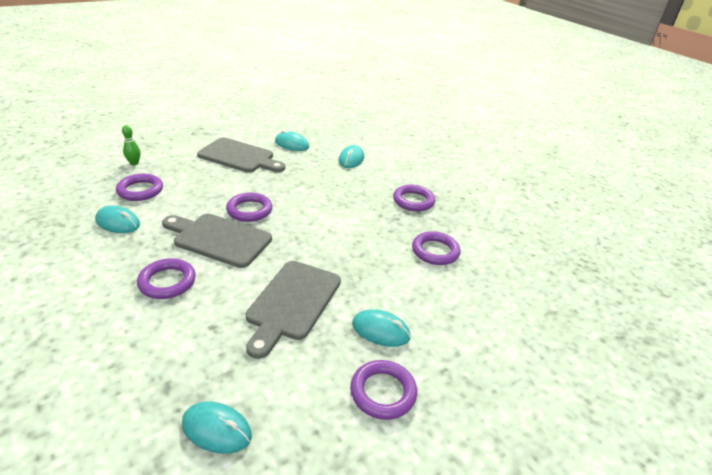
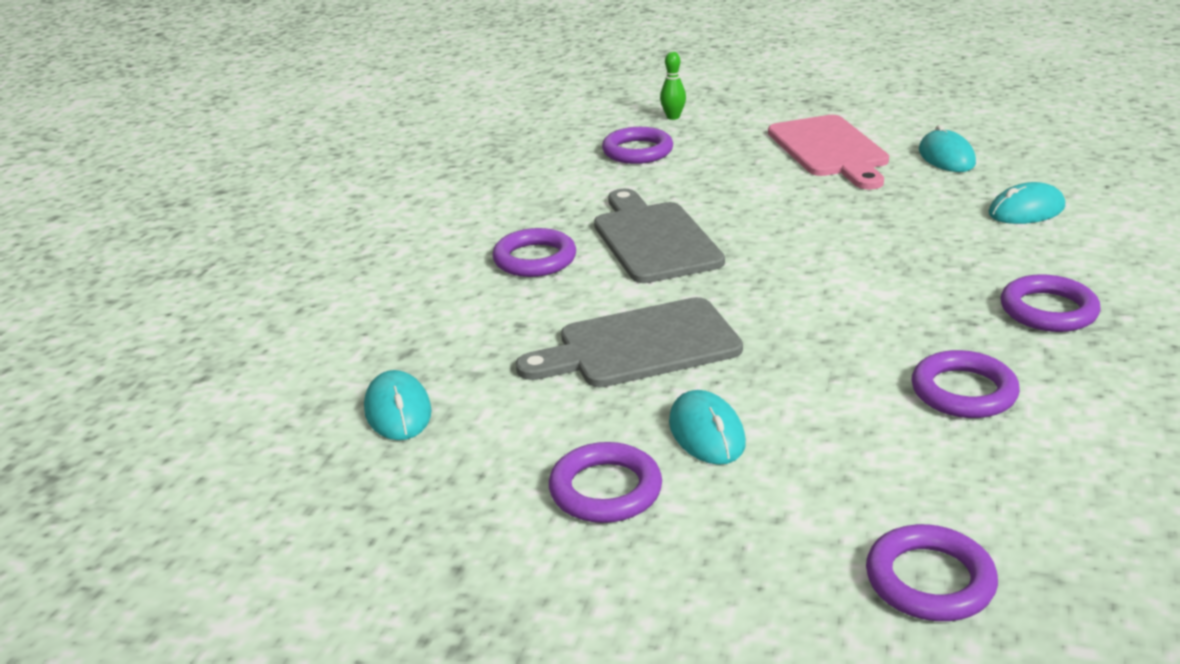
camera: 55 degrees right, 5 degrees down
(118, 222) = (566, 178): turquoise mouse -> none
(239, 156) = (830, 150): grey cutting board -> pink cutting board
(249, 210) = (742, 222): purple ring -> purple ring (929, 580)

